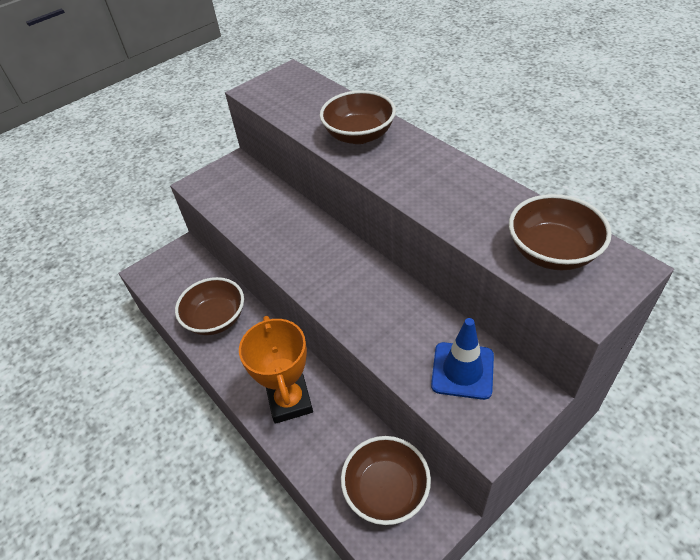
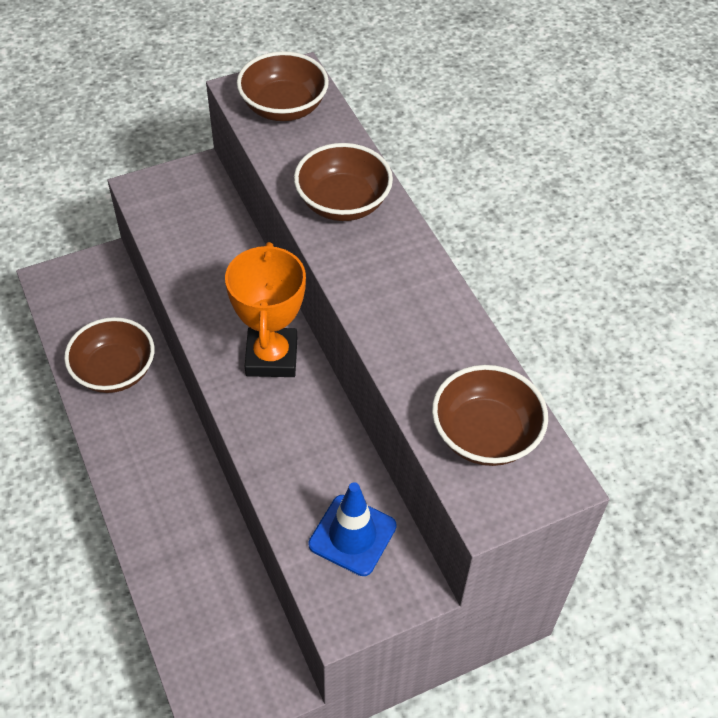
camera: 10 degrees right, 5 degrees up
(290, 401) = (165, 503): orange trophy -> orange trophy (272, 357)
(386, 490) = (232, 640): brown bowl -> brown bowl (283, 107)

